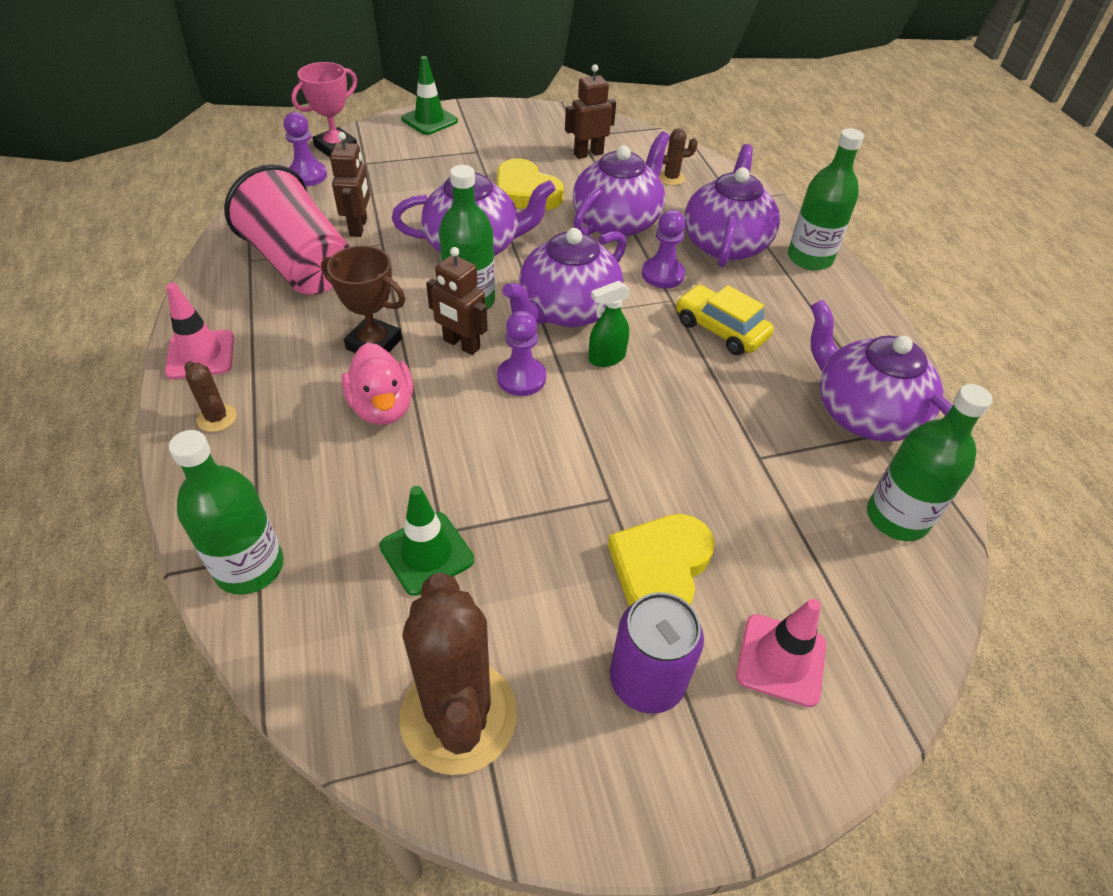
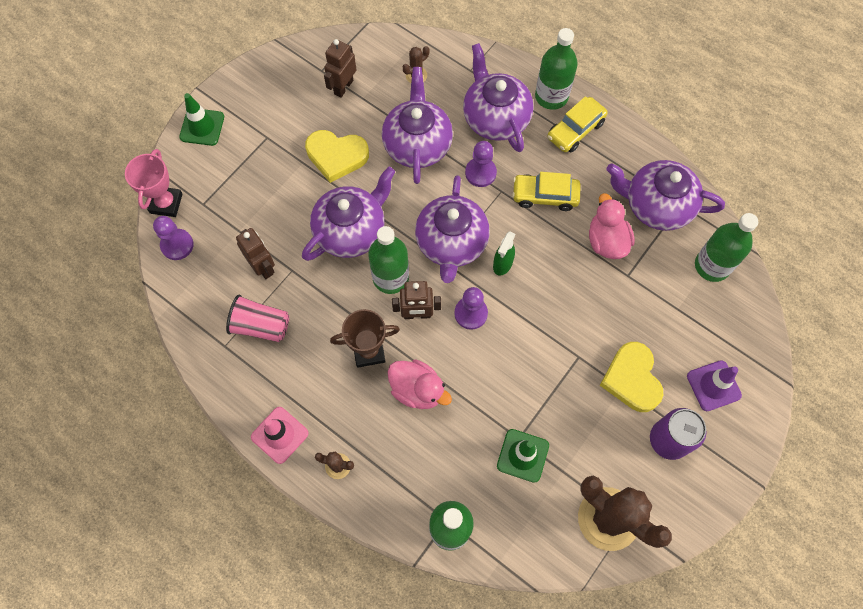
camera: 35 degrees left, 20 degrees up
(300, 265) = (261, 326): pink cup -> pink cup, size x0.61
(761, 409) = (606, 241): none -> pink duck
(781, 660) = (713, 385): pink traffic cone -> purple traffic cone
(814, 296) = (575, 130): none -> yellow car

